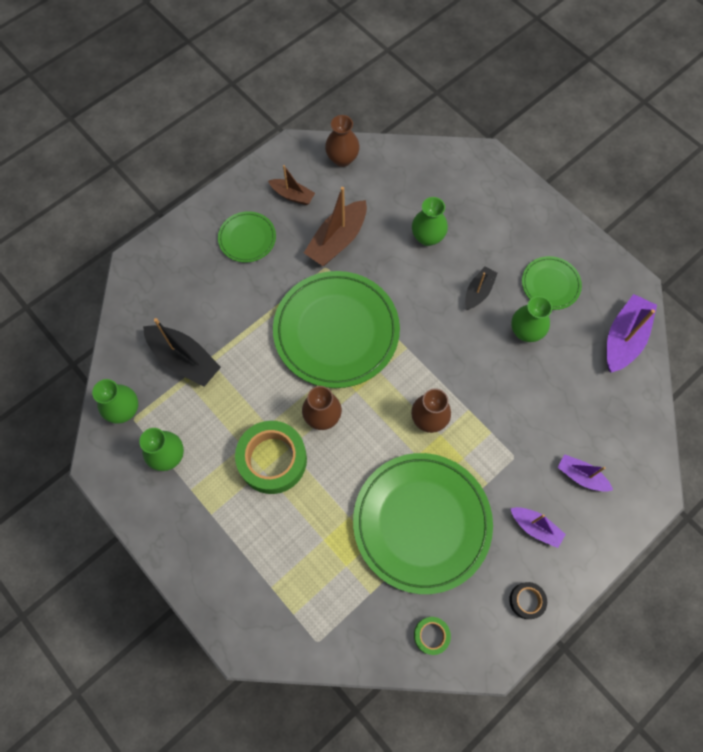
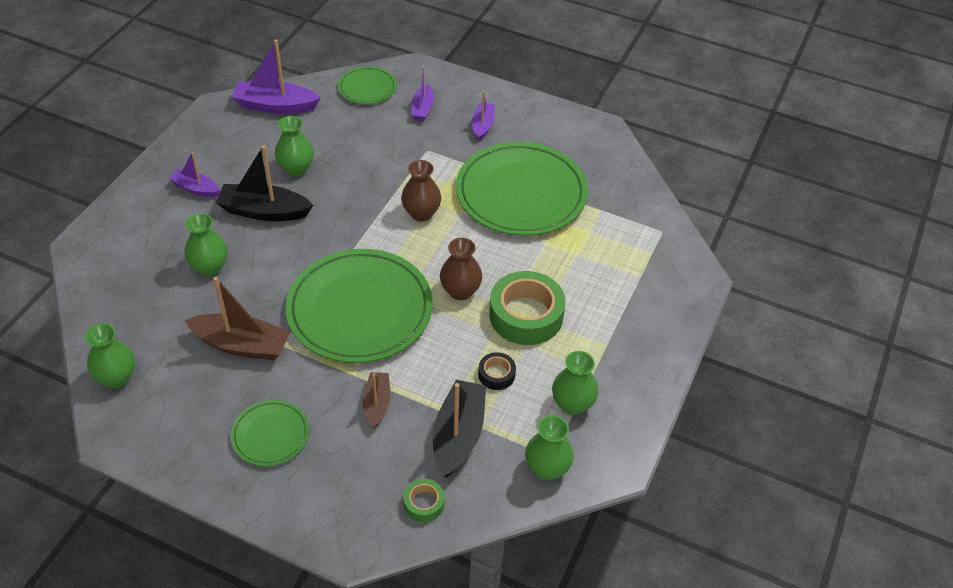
camera: 115 degrees left, 20 degrees down
(292, 195) = (190, 411): brown boat -> brown boat (377, 404)
(342, 159) = (117, 378): brown vase -> green vase
(431, 635) = (608, 165): green tape -> green tape (424, 503)
(478, 292) = (264, 211): black boat -> black boat, size x1.69
(525, 247) = (196, 189): none -> purple boat
(526, 601) = (545, 119): black tape -> black tape (496, 374)
(550, 284) = (235, 162): green plate -> green plate (367, 88)

